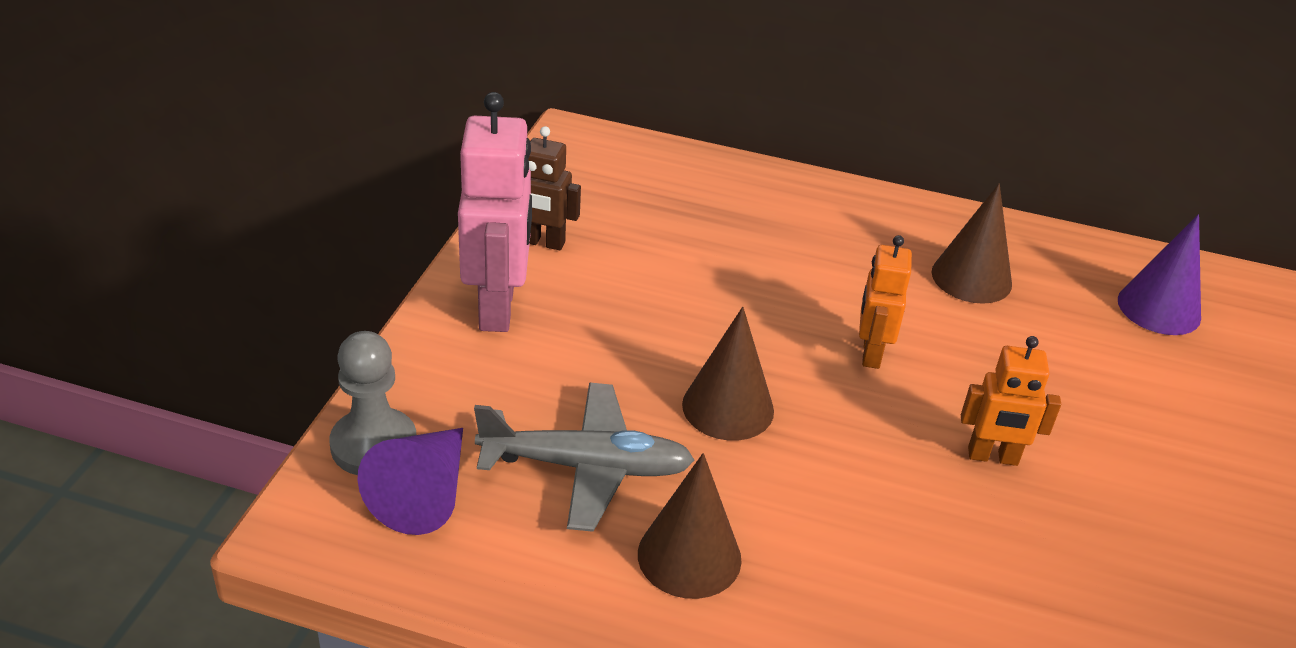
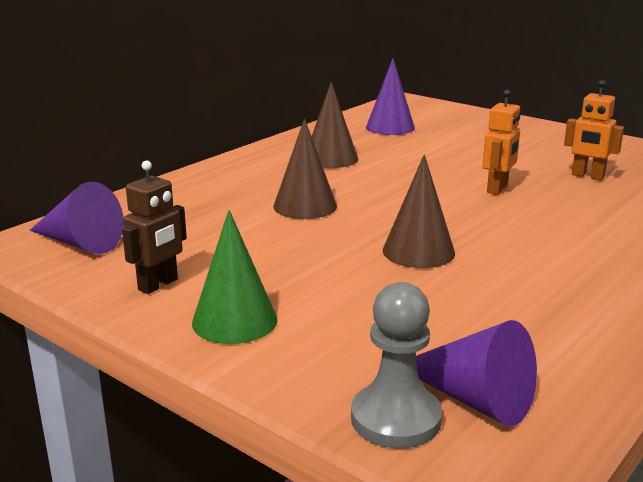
camera: 65 degrees left, 15 degrees down
(498, 308) = (234, 321): pink robot -> green cone
(586, 467) = (464, 316): grey plane -> none
(599, 170) = (79, 243): none -> purple cone
(689, 556) = (570, 294): brown cone -> brown cone (305, 206)
(870, 353) = (386, 198): orange robot -> orange robot (587, 176)

